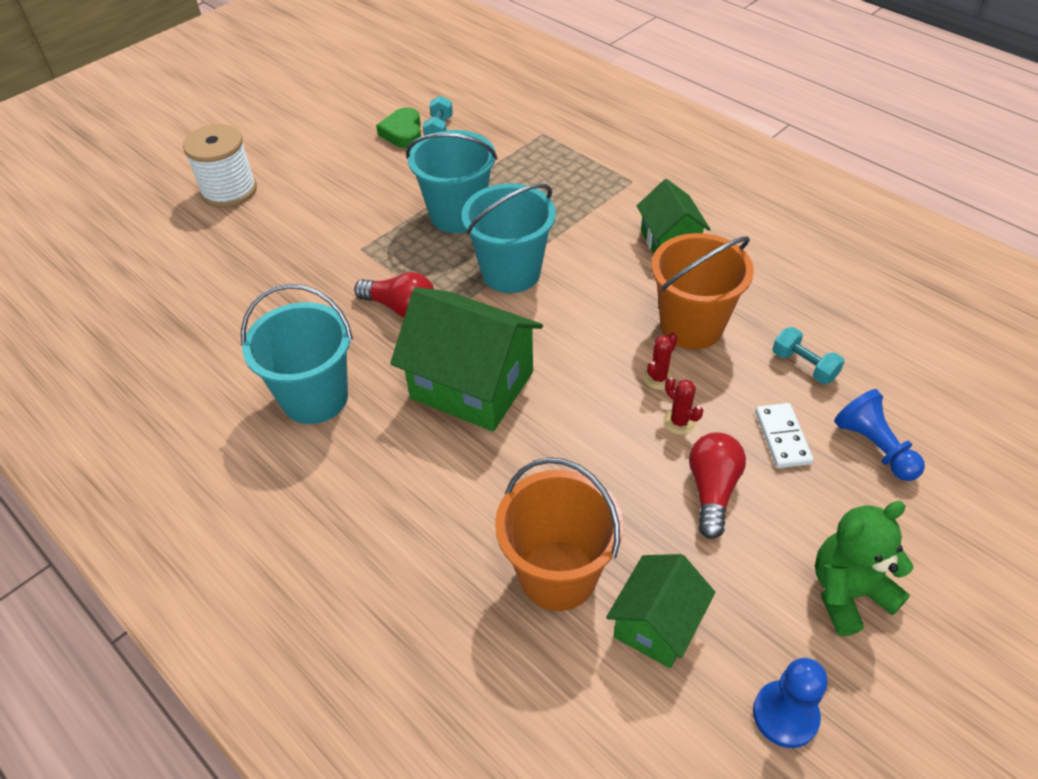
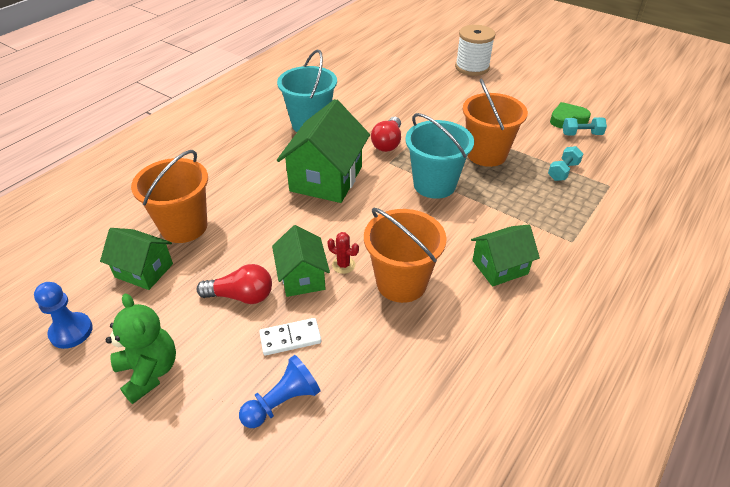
camera: 80 degrees right, 5 degrees down
(457, 215) = (486, 154): turquoise bucket -> orange bucket
(679, 422) = (302, 277): red cactus -> green house
(804, 366) = (369, 356): turquoise dumbbell -> turquoise dumbbell (563, 171)

